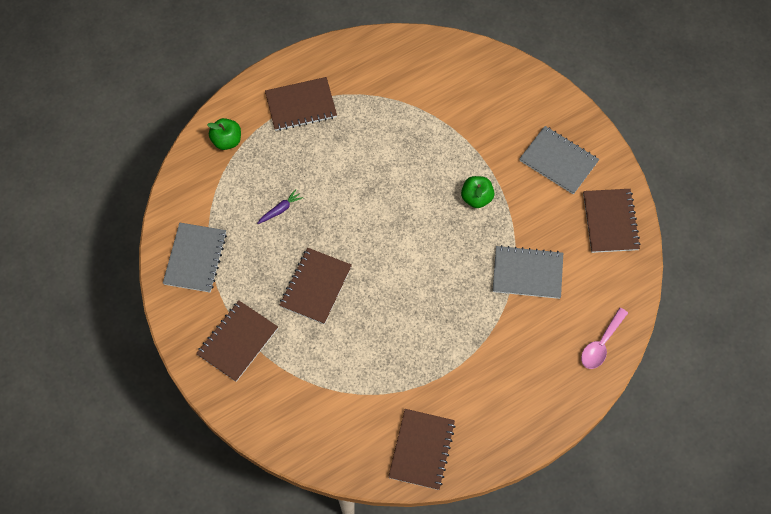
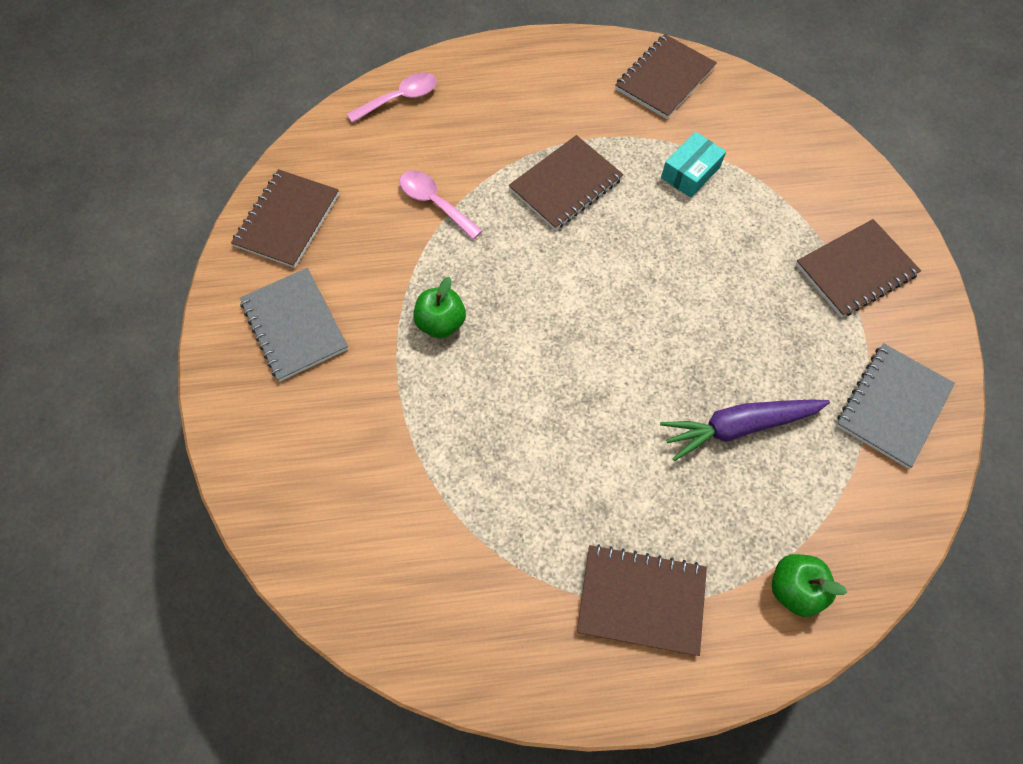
camera: 155 degrees left, 0 degrees up
(280, 210) = (739, 426): purple carrot -> purple carrot, size x1.96
(316, 286) = (723, 296): brown notebook -> brown notebook (565, 184)
(370, 371) = (690, 172): none -> turquoise box
(527, 273) = (434, 203): grey notebook -> pink spoon

